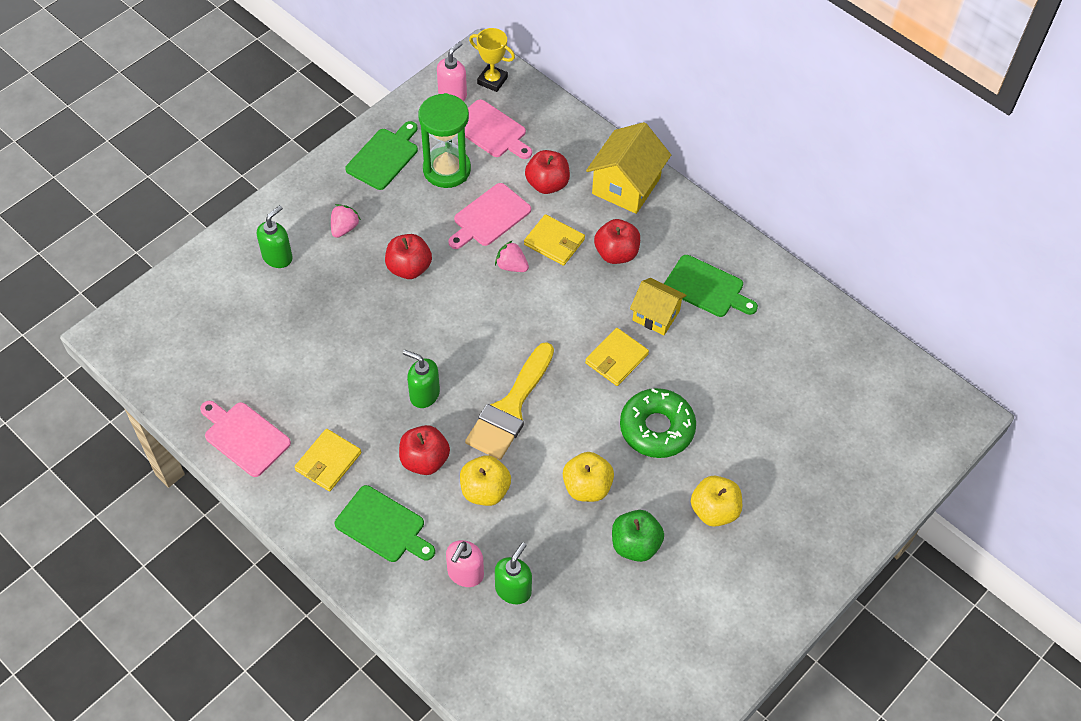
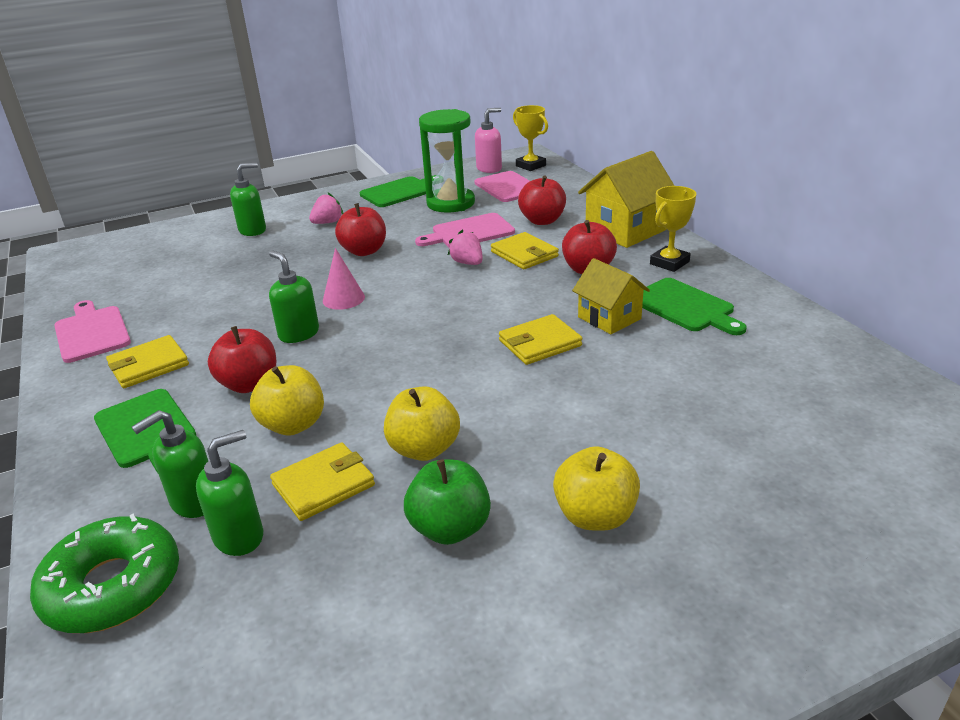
camera: 25 degrees right, 25 degrees down
(433, 341) = (343, 299): none -> pink cone
(465, 574) = (194, 502): pink soap dispenser -> green soap dispenser
(510, 408) = (383, 360): yellow brush -> none
(539, 536) = (323, 485): none -> yellow wallet
(657, 428) = (556, 411): green donut -> green donut (113, 587)
(678, 229) = (669, 263): none -> yellow trophy

